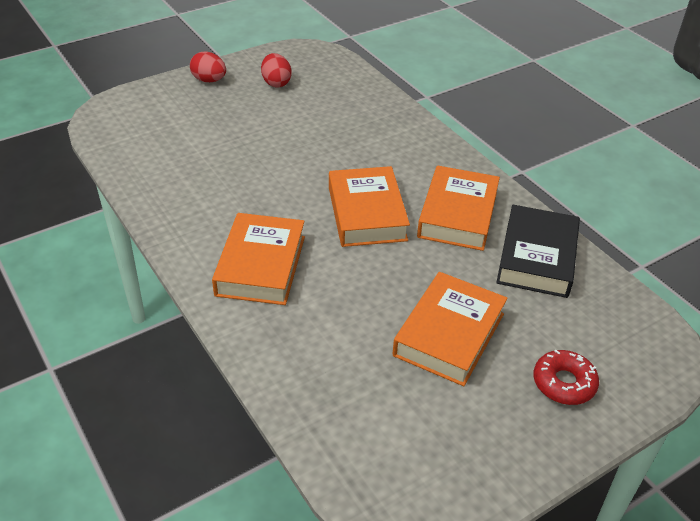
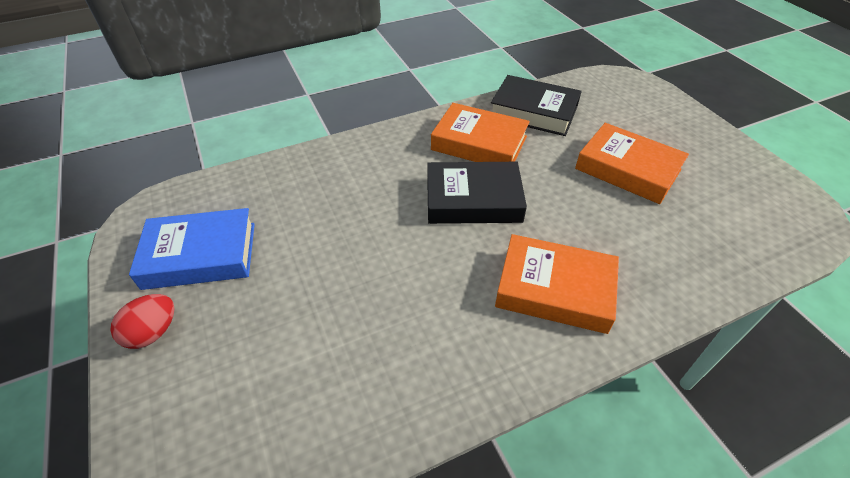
camera: 80 degrees left, 5 degrees up
(276, 83) = (200, 255): red egg -> blue book
(366, 213) = (473, 200): orange book -> black book
(564, 383) = (662, 123): red donut -> none

